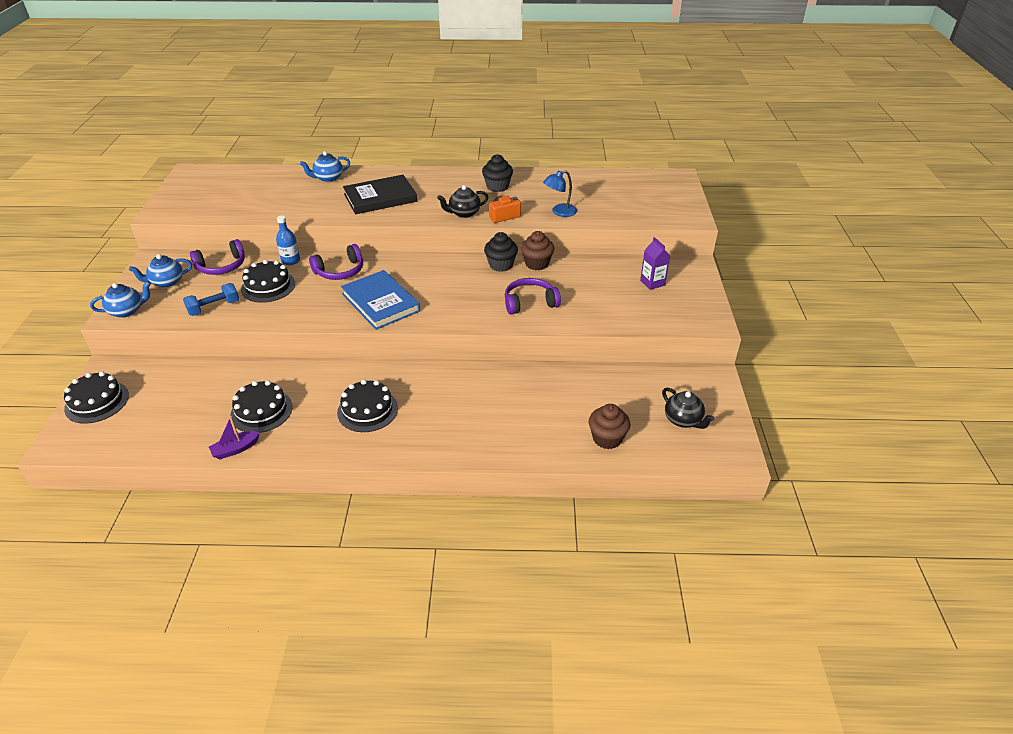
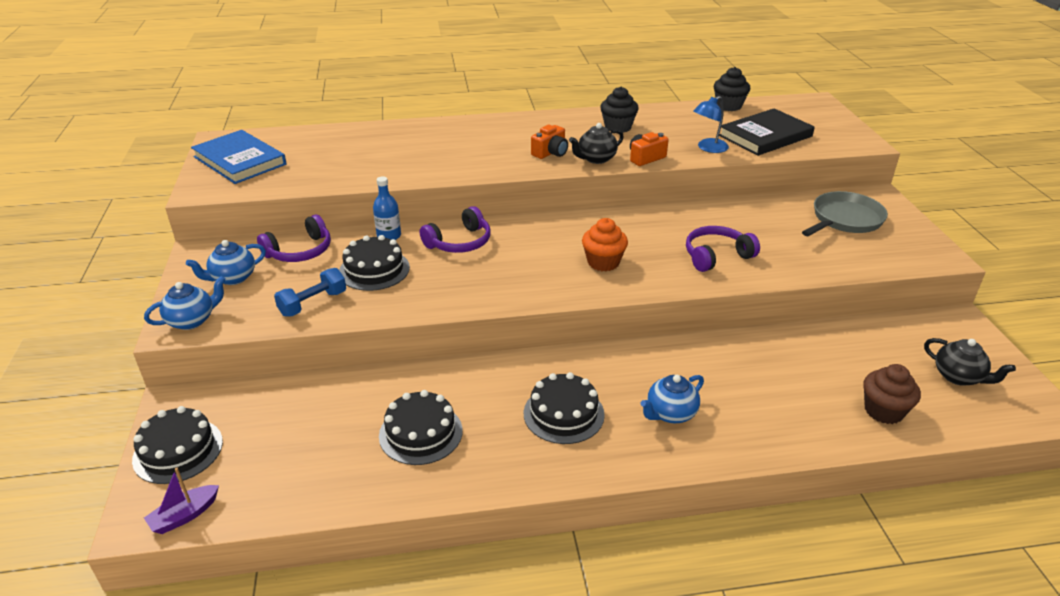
camera: 10 degrees left, 5 degrees down
(235, 449) = (408, 490): purple boat -> purple boat (184, 515)
(328, 178) = (404, 134): blue teapot -> blue teapot (670, 414)
(380, 198) = (482, 150): black book -> black book (765, 136)
(380, 302) = (531, 274): blue book -> blue book (239, 161)
(431, 205) = (550, 153): none -> orange camera
(439, 298) = (603, 262): none -> orange cupcake
(501, 265) = (656, 216): black cupcake -> black cupcake (728, 106)
(537, 264) = (697, 211): brown cupcake -> none
(652, 283) = (844, 219): purple carton -> grey pan

